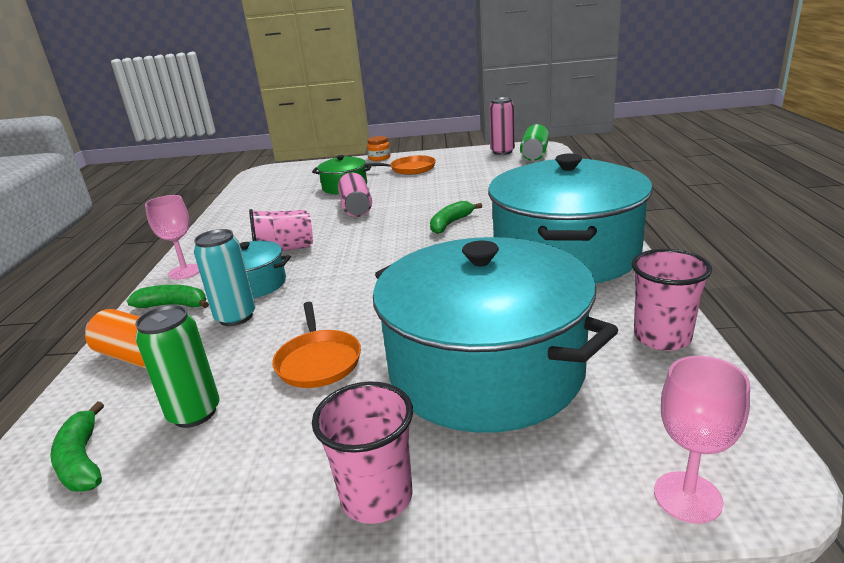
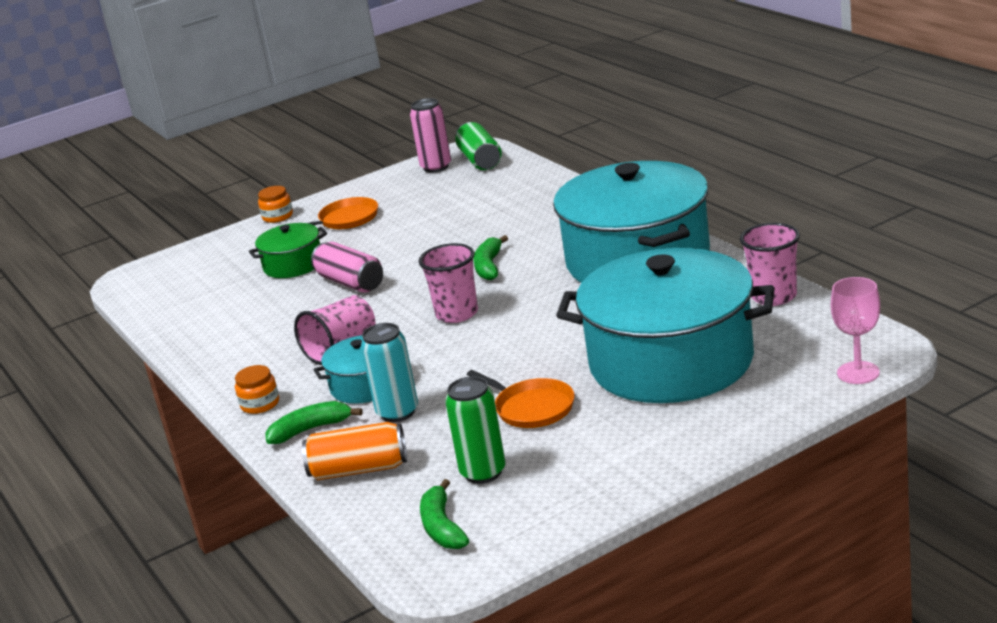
camera: 30 degrees left, 0 degrees up
(82, 460) = (442, 527): green banana -> green banana turned 45 degrees clockwise
(185, 272) = (260, 404): pink goblet -> orange jar
(377, 497) = (685, 448): pink cup -> pink cup (457, 314)

